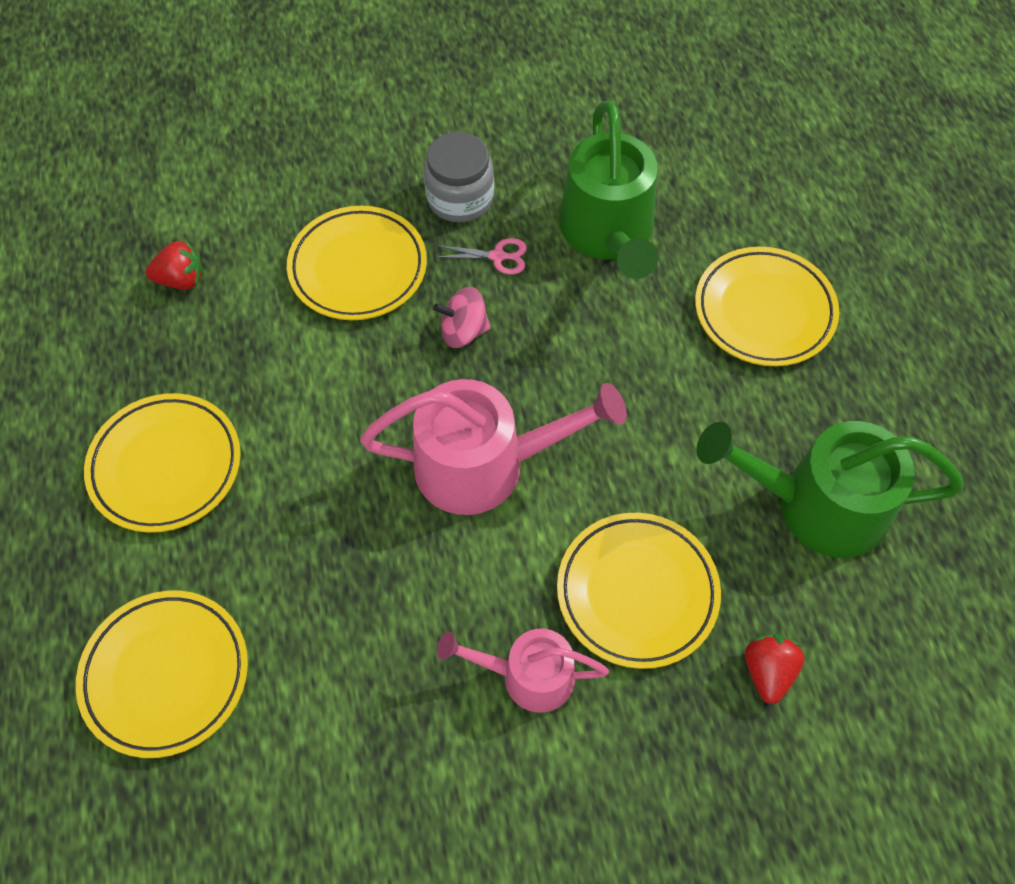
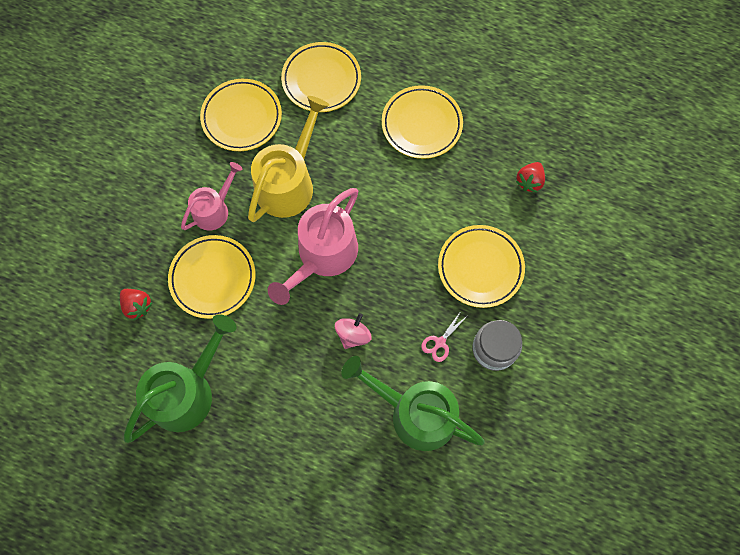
camera: 125 degrees right, 10 degrees up
(400, 593) = (288, 183): none -> yellow watering can
(463, 331) = (404, 294): pink spinning top -> pink spinning top (353, 335)
(764, 311) = (306, 458): yellow plate -> yellow plate (242, 117)

